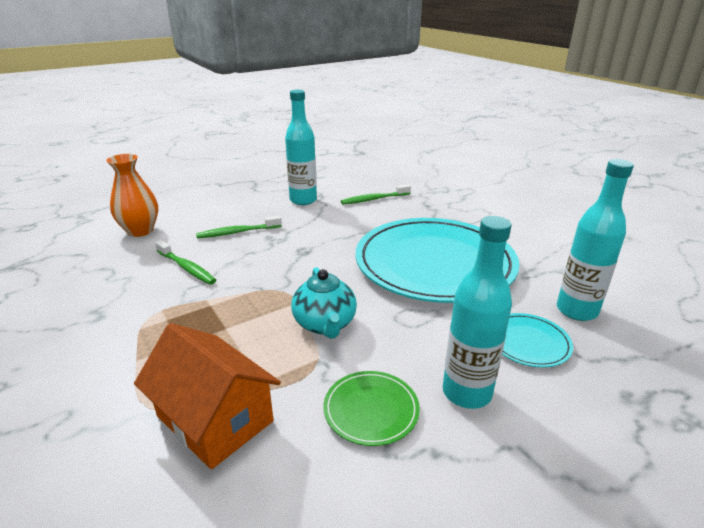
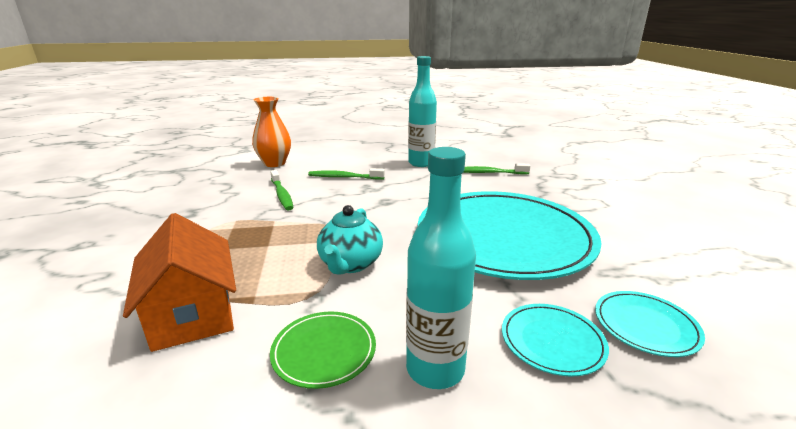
camera: 25 degrees right, 5 degrees down
(576, 310) = (645, 325): turquoise bottle -> turquoise plate

